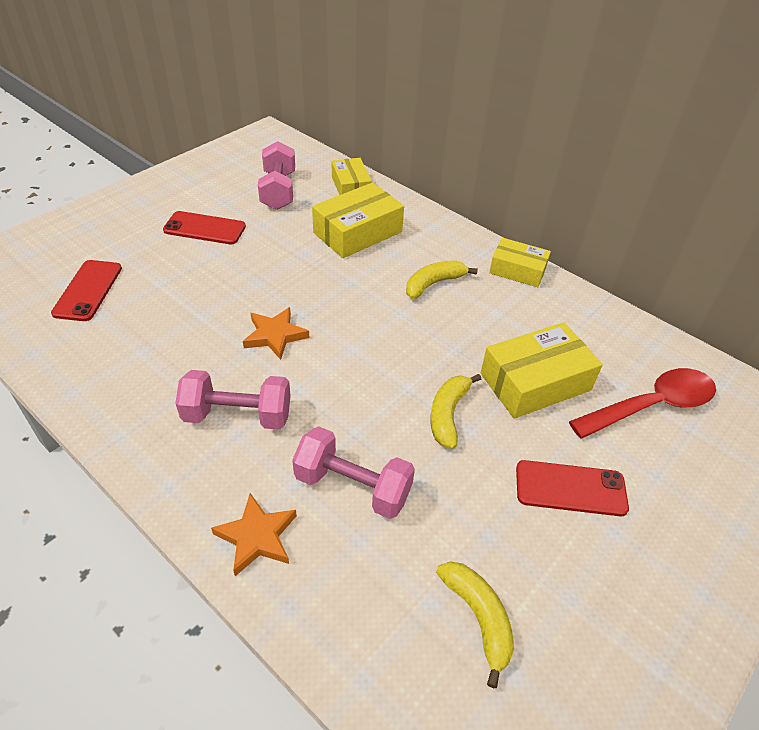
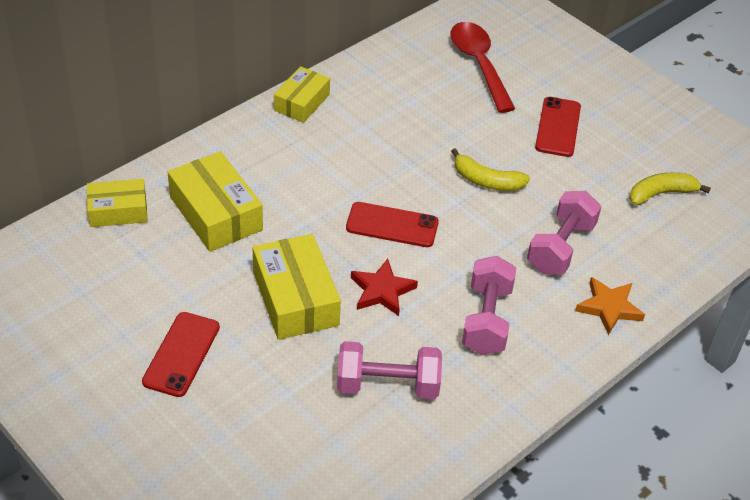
camera: 85 degrees left, 0 degrees up
(88, 290) = (290, 462): red phone -> red phone (392, 225)
(275, 335) = (382, 291): orange star -> red star
(278, 191) = (110, 280): pink dumbbell -> pink dumbbell (387, 385)
(434, 284) = (315, 165): yellow banana -> none
(535, 382) = (451, 122): yellow box -> yellow box (295, 298)

